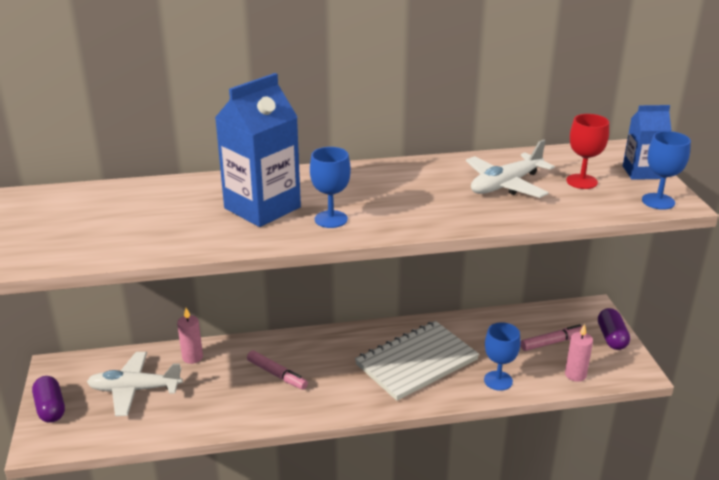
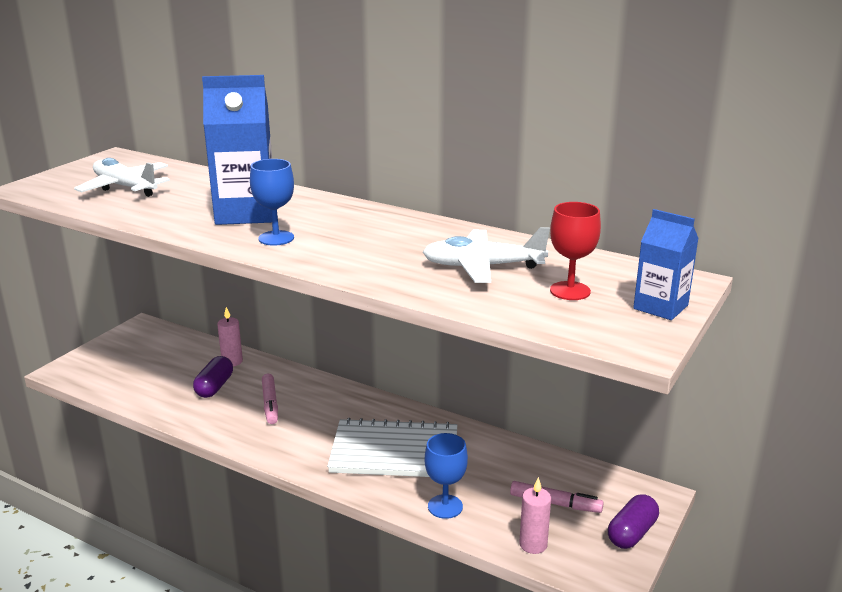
camera: 40 degrees right, 5 degrees down
(50, 408) = (100, 351): purple capsule -> purple capsule (214, 387)
(135, 390) = (164, 365): white plane -> white plane (125, 187)
(658, 201) = (619, 337): blue goblet -> none

